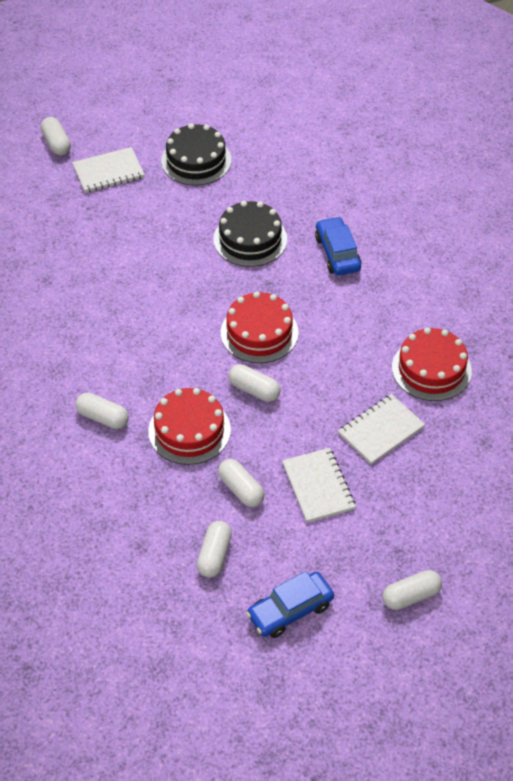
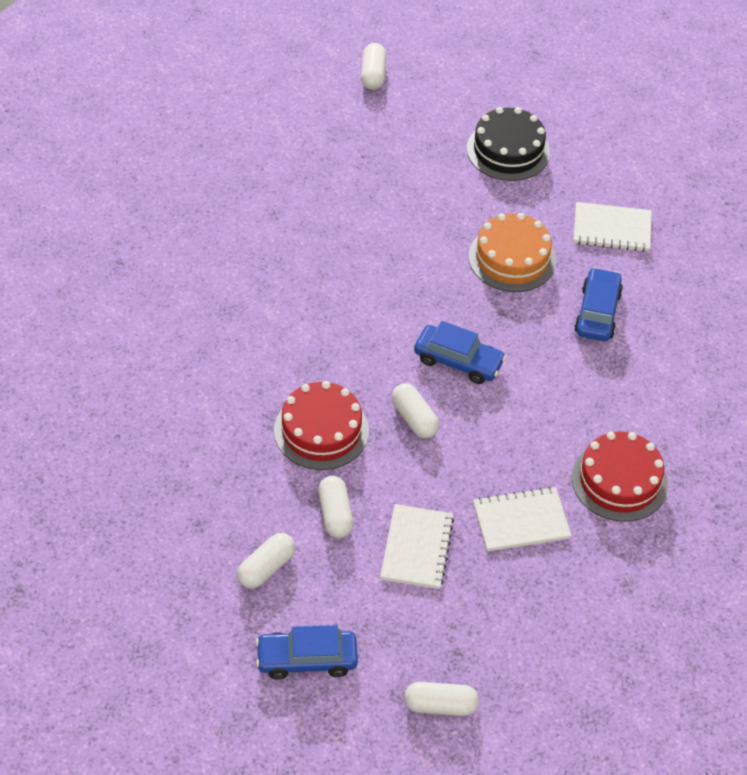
camera: 25 degrees right, 0 degrees up
(103, 417) = (243, 379): white capsule -> none
(108, 172) = (408, 126): white notebook -> white notebook (612, 229)
(250, 239) = (512, 258): black cake -> orange cake
(259, 332) = (458, 361): red cake -> blue car

